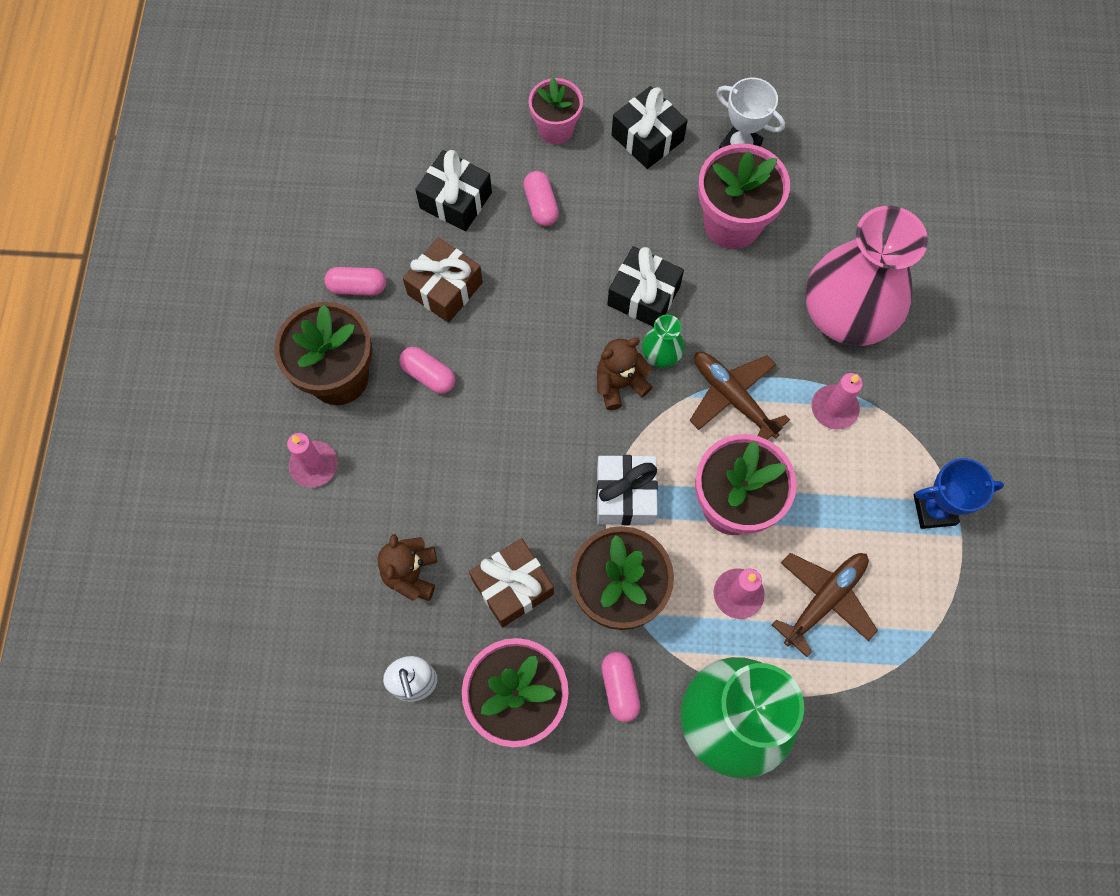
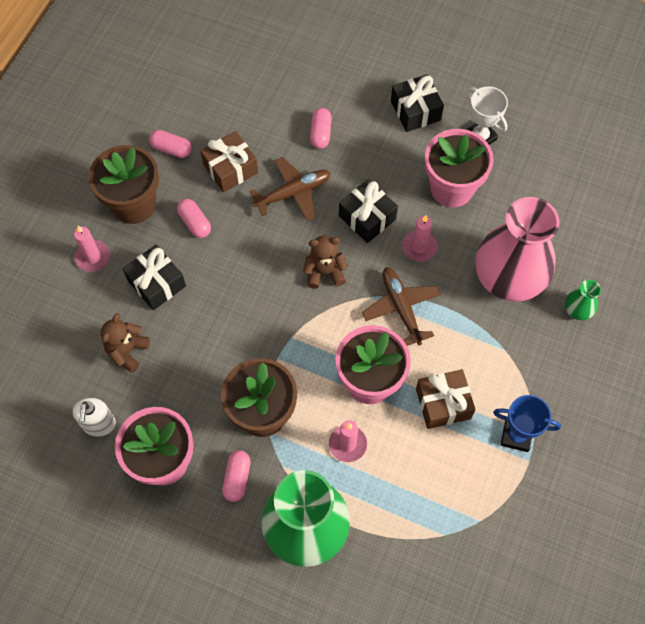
camera: 20 degrees right, 5 degrees down
(455, 200) = (263, 112): black gift -> black gift (156, 283)
(512, 587) = (192, 384): brown gift -> brown gift (443, 404)
(555, 129) = (353, 85): pink flower pot -> none
(625, 495) = (296, 349): white gift -> none
(661, 354) = (362, 261): green vase -> green vase (577, 310)
(824, 600) = (408, 470): brown plane -> brown plane (293, 193)
(834, 408) = (472, 340): pink candle -> pink candle (419, 247)

